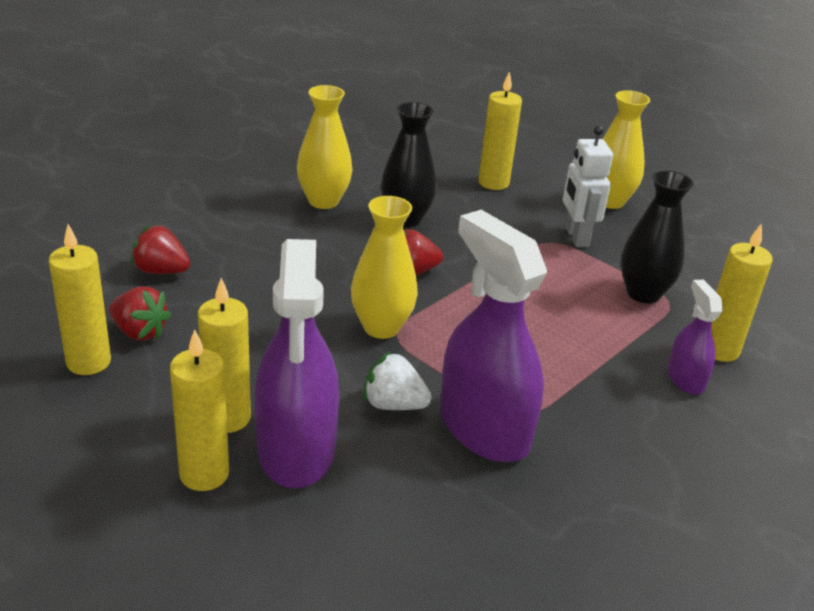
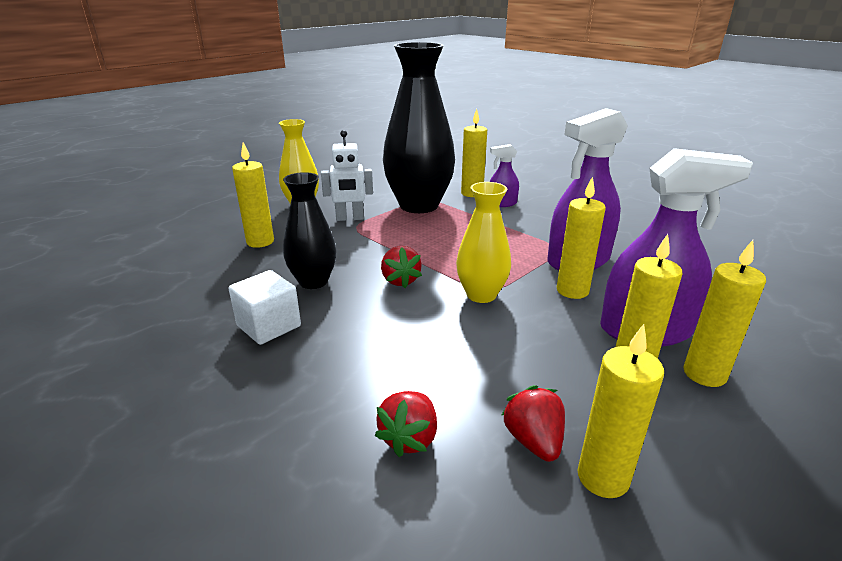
camera: 85 degrees left, 5 degrees down
(139, 332) = (533, 441): red strawberry -> red strawberry turned 45 degrees counterclockwise
(323, 201) = (269, 326): yellow vase -> white cube
(393, 405) = (572, 291): white strawberry -> yellow candle
(643, 293) = (419, 205): black vase -> black vase, size x1.81

